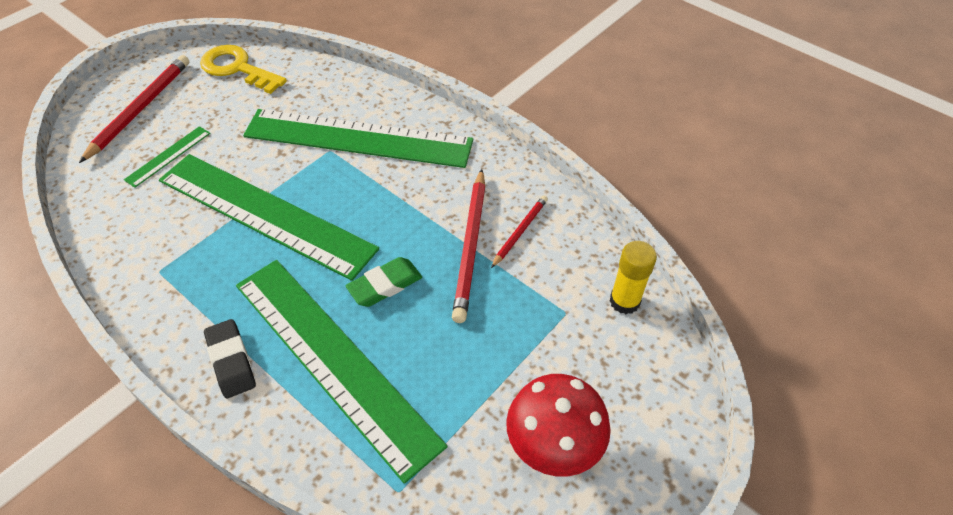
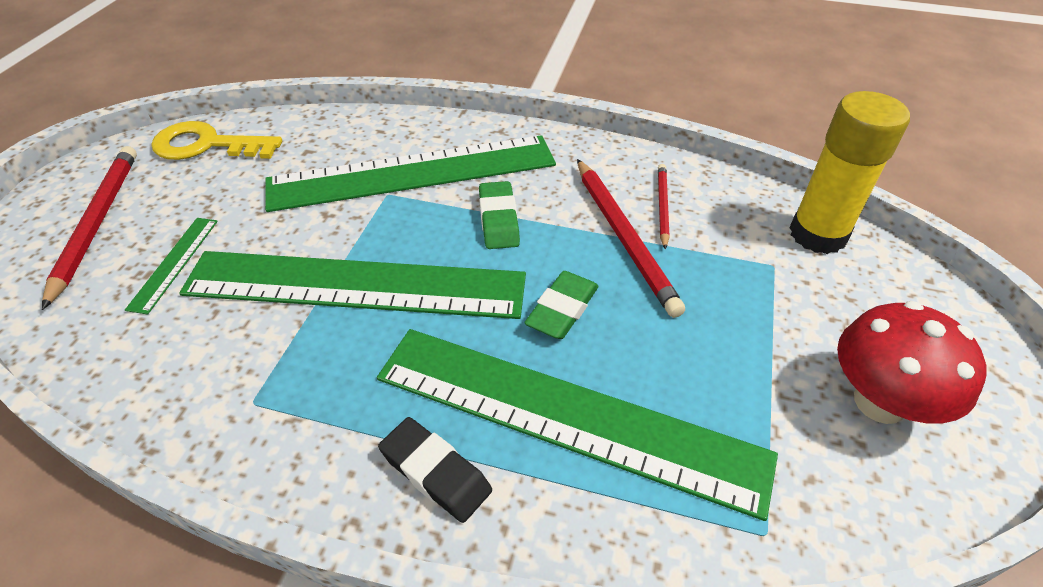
camera: 25 degrees left, 5 degrees down
(391, 199) = (498, 220): none -> green eraser
(624, 301) = (818, 234): yellow glue stick -> yellow glue stick, size x1.58

